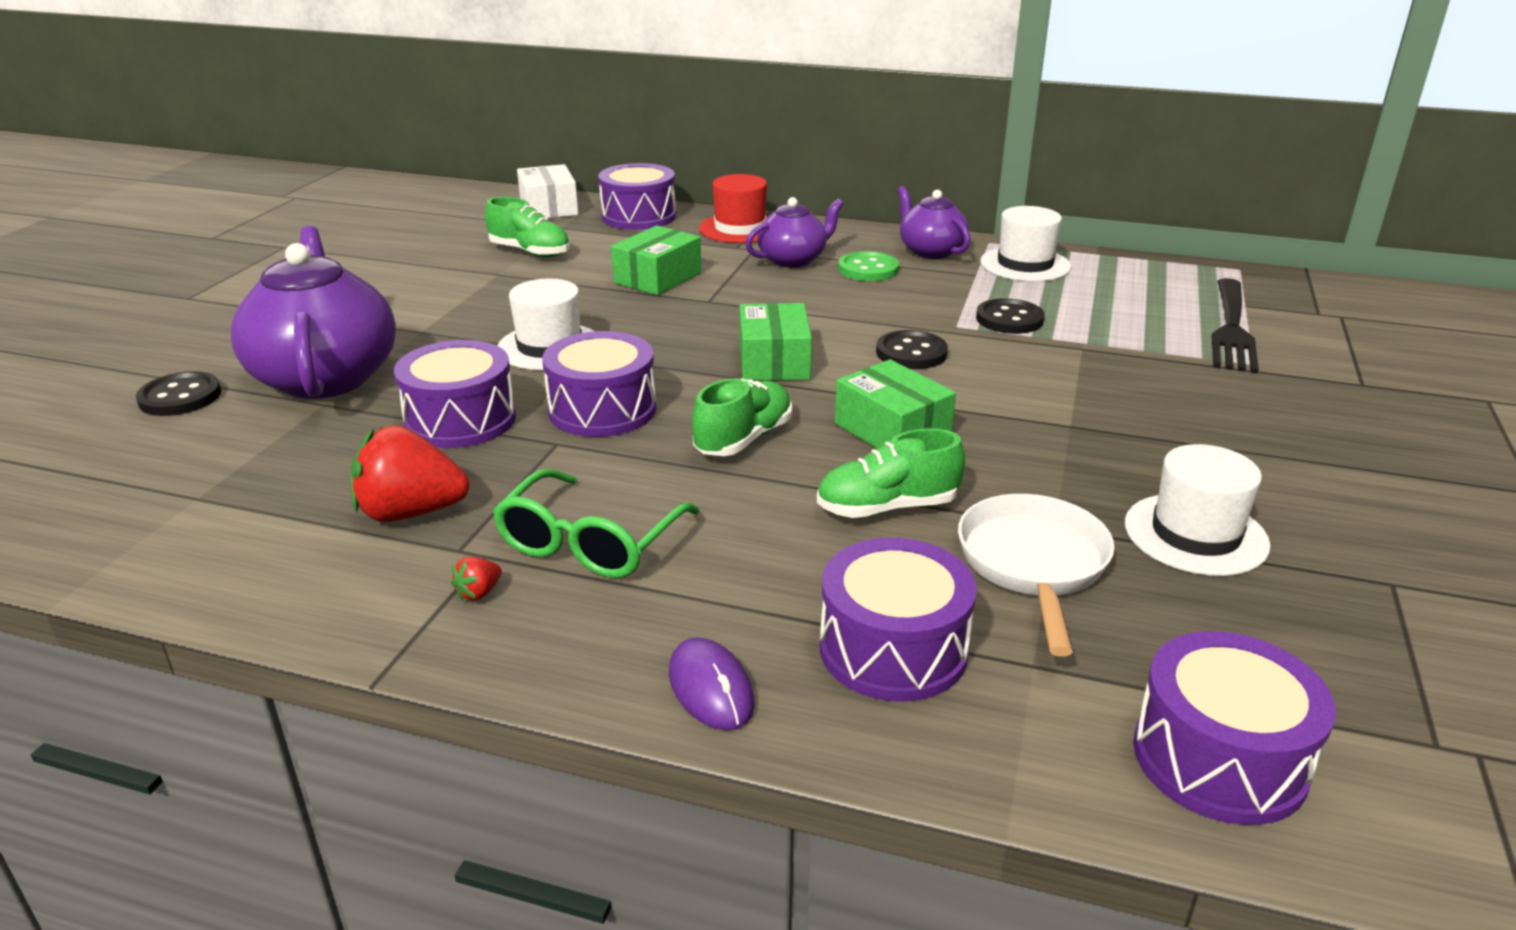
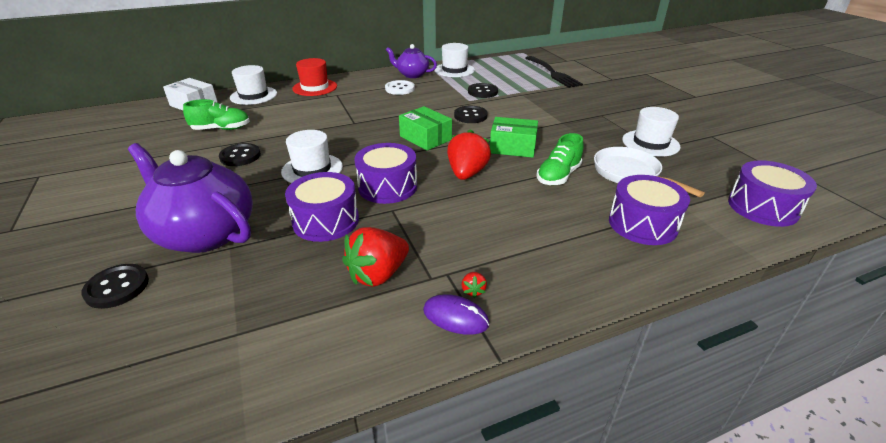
camera: 40 degrees left, 5 degrees up
(496, 297) = (240, 156): none -> black button
(591, 542) = (480, 243): green glasses -> none
(639, 216) = (253, 95): purple drum -> white hat
(657, 278) = (312, 120): green box -> none
(711, 688) = (618, 272): purple mouse -> purple mouse (455, 317)
(743, 439) = (467, 173): green shoe -> red strawberry
(793, 260) = (362, 94): purple teapot -> none
(868, 269) = (400, 89): green button -> white button

